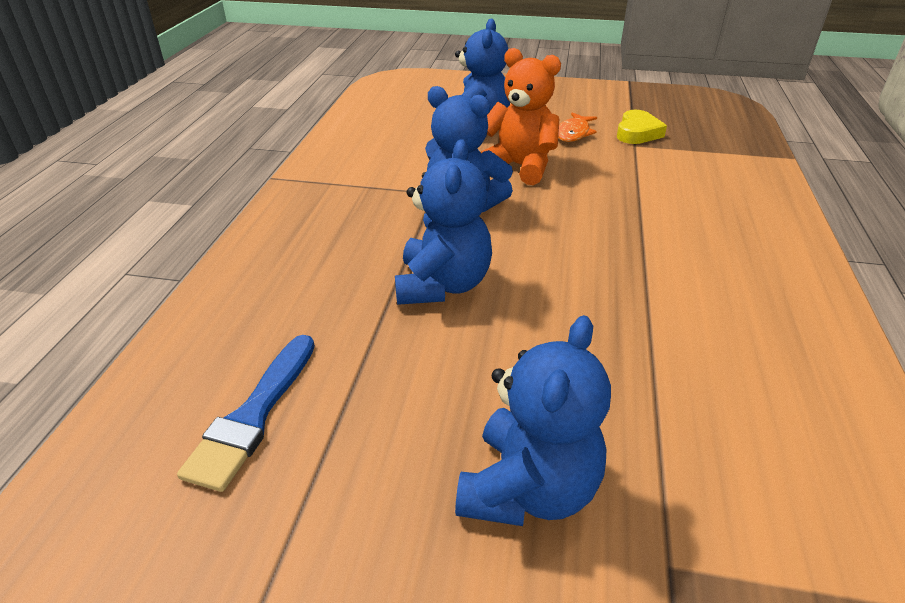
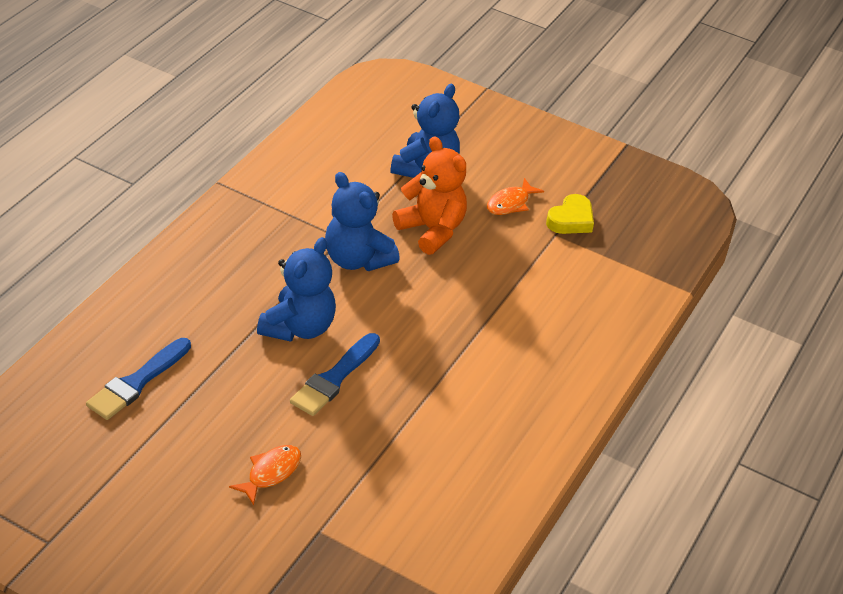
camera: 15 degrees right, 5 degrees up
(524, 328) = (334, 378): none -> blue brush
(528, 489) = (271, 473): blue teddy bear -> orange fish

